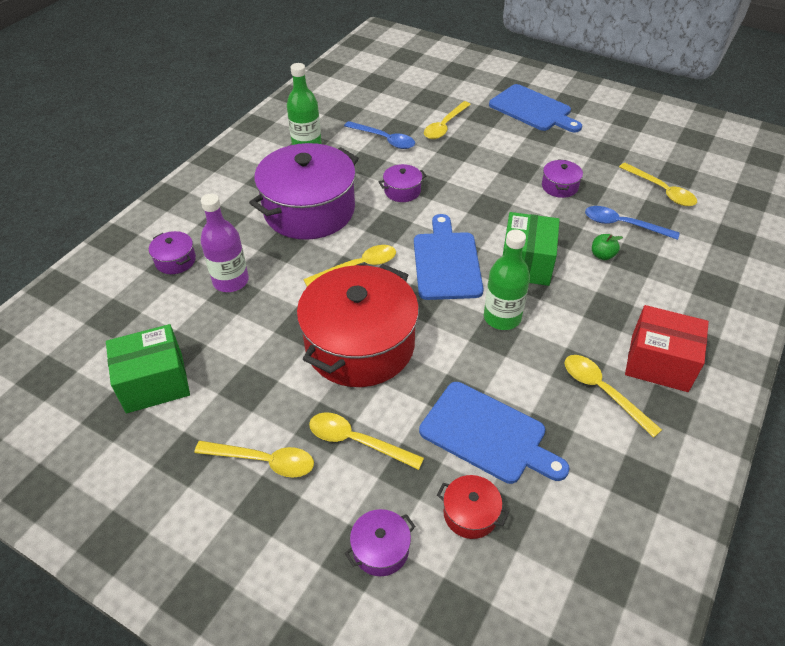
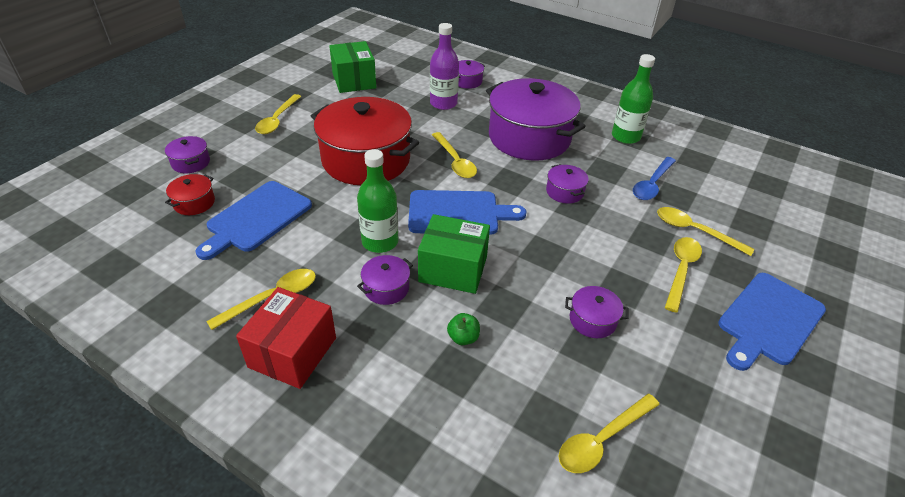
camera: 90 degrees right, 5 degrees down
(357, 441) = (277, 156): yellow spoon -> yellow spoon (681, 270)
(563, 307) = (386, 288): none -> purple pot
(623, 225) = (520, 372): blue spoon -> none

